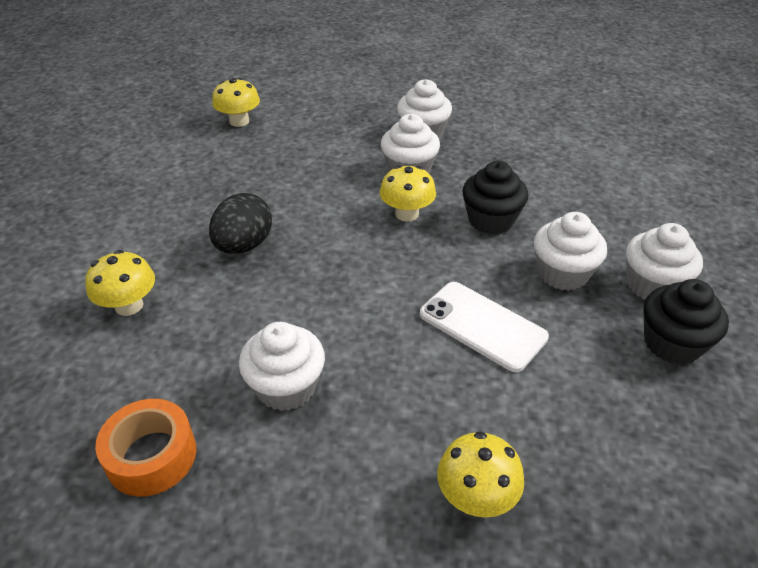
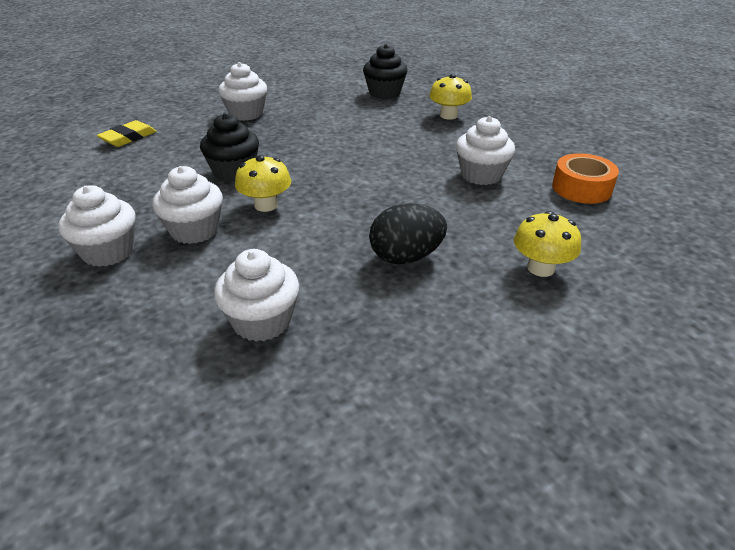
camera: 130 degrees left, 5 degrees down
(239, 121) = (189, 422): yellow mushroom -> none
(482, 325) = (347, 143): white phone -> none
(562, 273) = (267, 136): white cupcake -> white cupcake (262, 321)
(637, 187) = (128, 138): none -> yellow eraser
(672, 343) = (290, 102): black cupcake -> black cupcake (384, 93)

